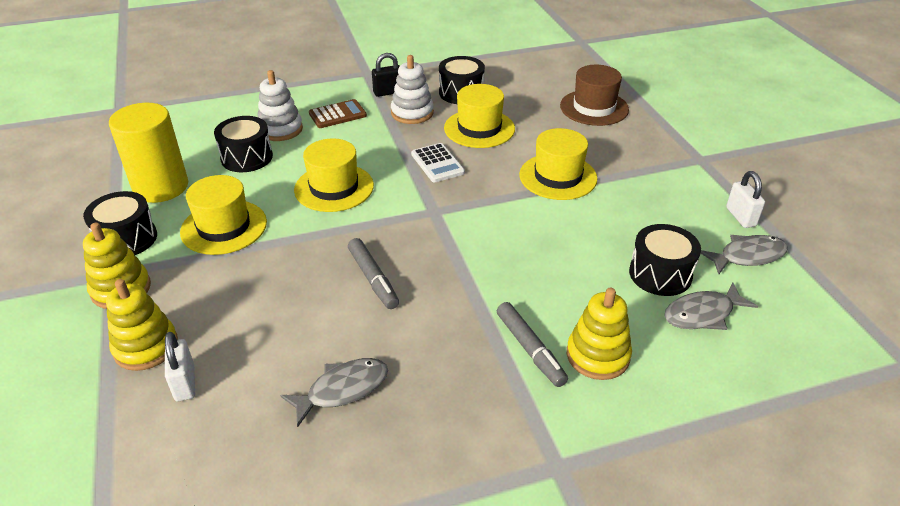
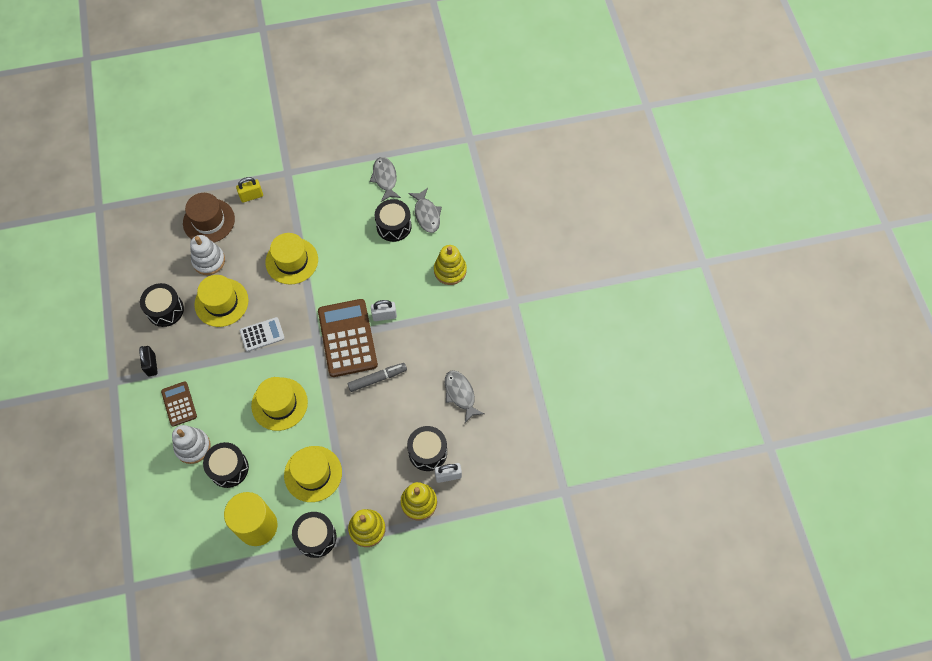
camera: 85 degrees left, 25 degrees up
(235, 351) = (427, 452): none -> black drum
(412, 113) = (188, 348): white stacking toy -> white stacking toy (209, 261)
(441, 240) = (347, 338): none -> brown calculator
(530, 349) = (442, 301): grey marker -> none
(646, 134) = (251, 196): none -> yellow padlock
(740, 217) = (350, 170): white padlock -> white padlock (384, 316)

